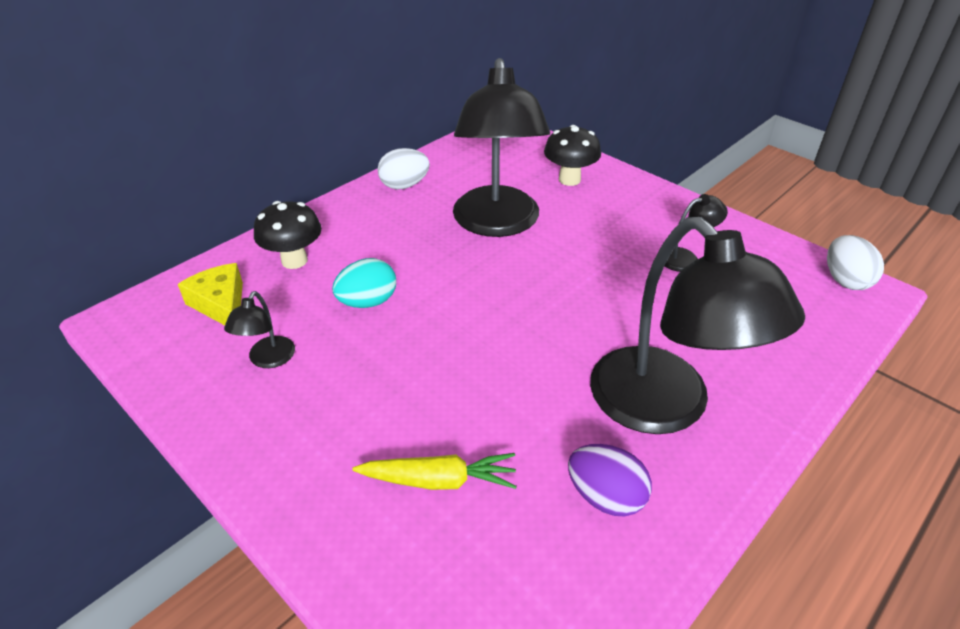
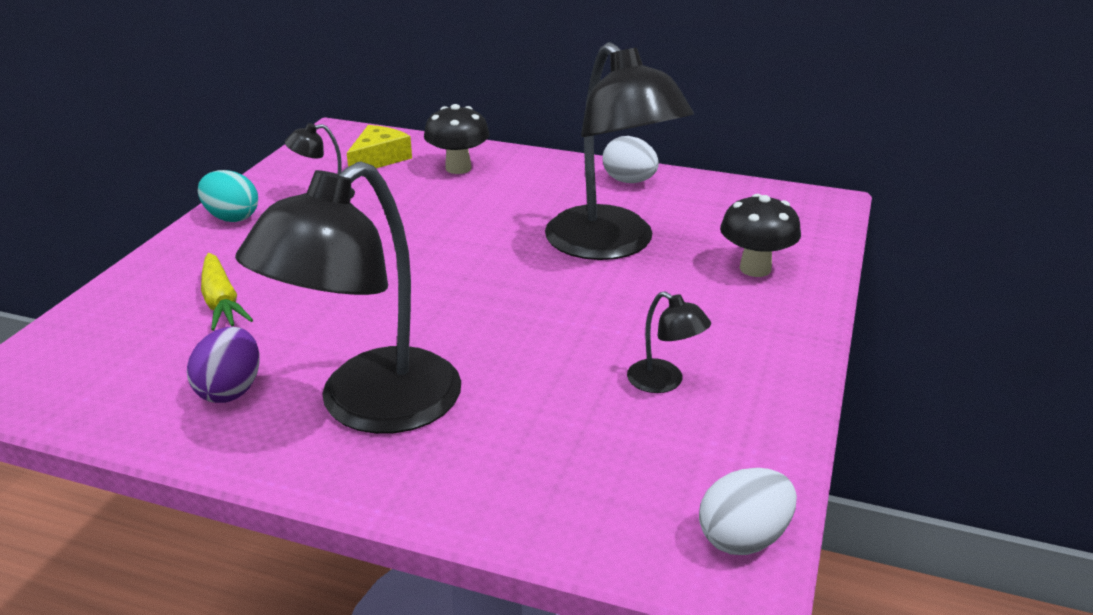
camera: 65 degrees right, 10 degrees down
(368, 302) = (425, 214): turquoise egg -> turquoise egg (231, 217)
(497, 224) = (611, 245): black lamp -> black lamp turned 90 degrees counterclockwise

